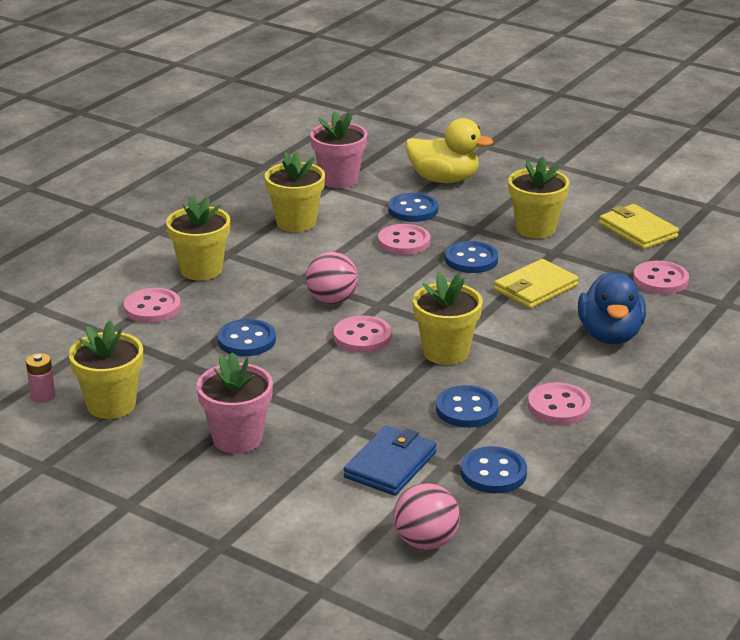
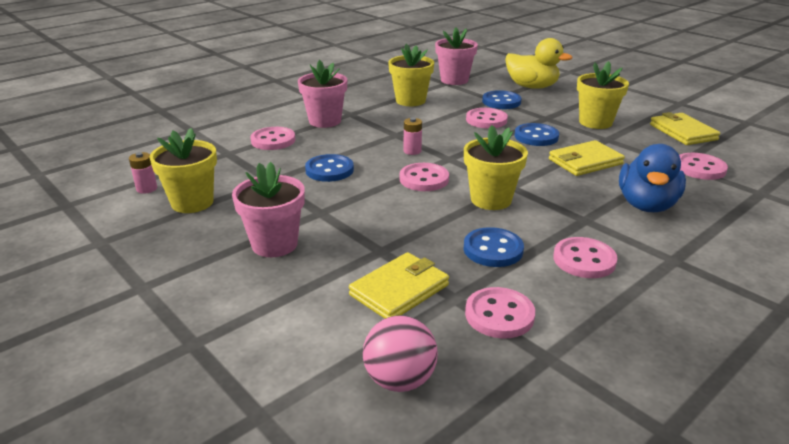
camera: 15 degrees right, 0 degrees up
(201, 270) = (325, 121): yellow flower pot -> pink flower pot
(332, 300) = (412, 151): pink ball -> pink battery
(390, 465) = (399, 290): blue wallet -> yellow wallet
(493, 473) = (499, 315): blue button -> pink button

